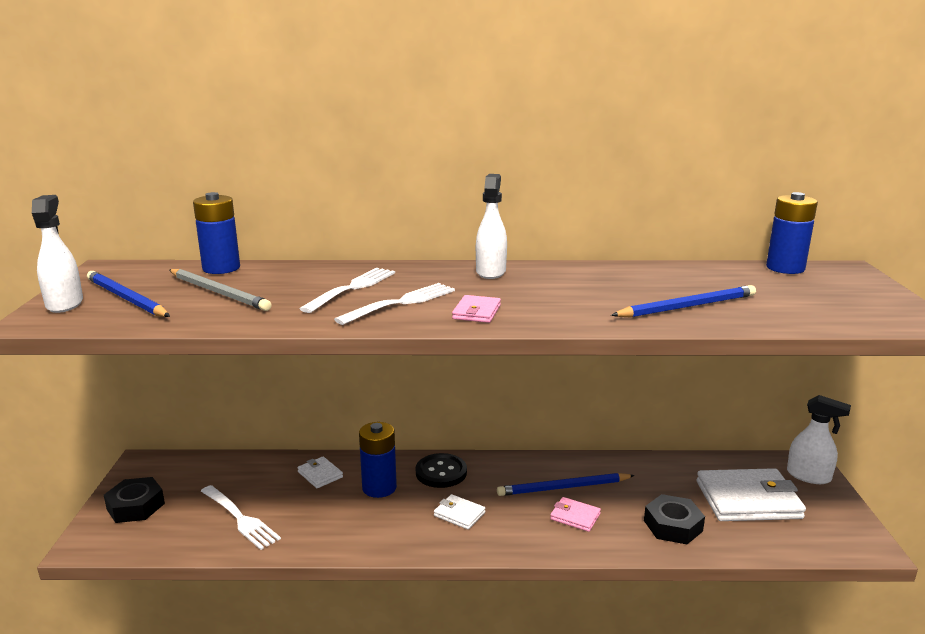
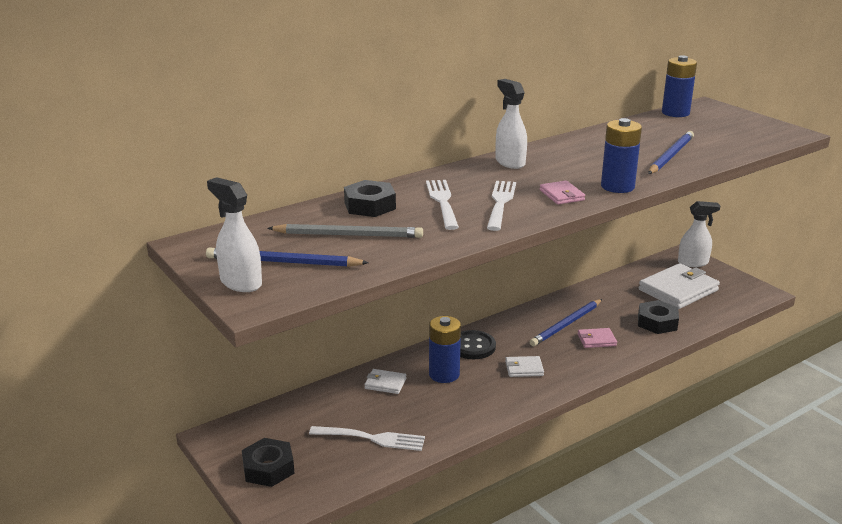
camera: 35 degrees left, 5 degrees up
(221, 268) = (299, 215): blue battery -> blue battery (617, 186)
(288, 275) = (369, 205): none -> black nut

